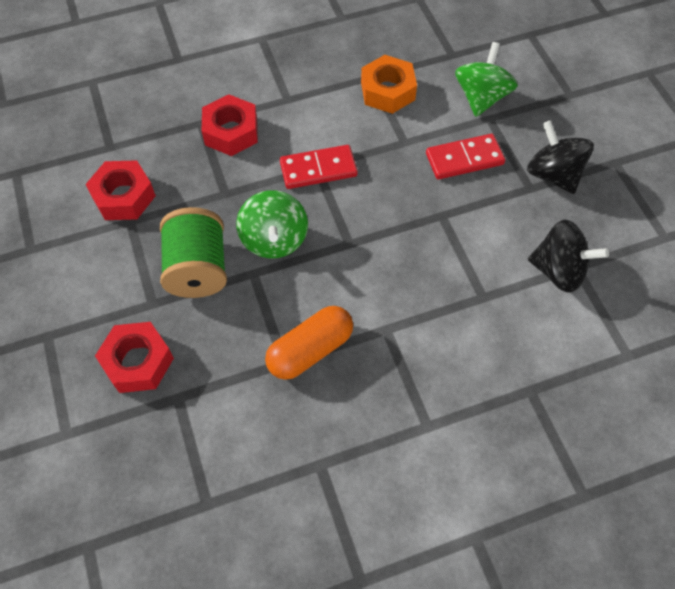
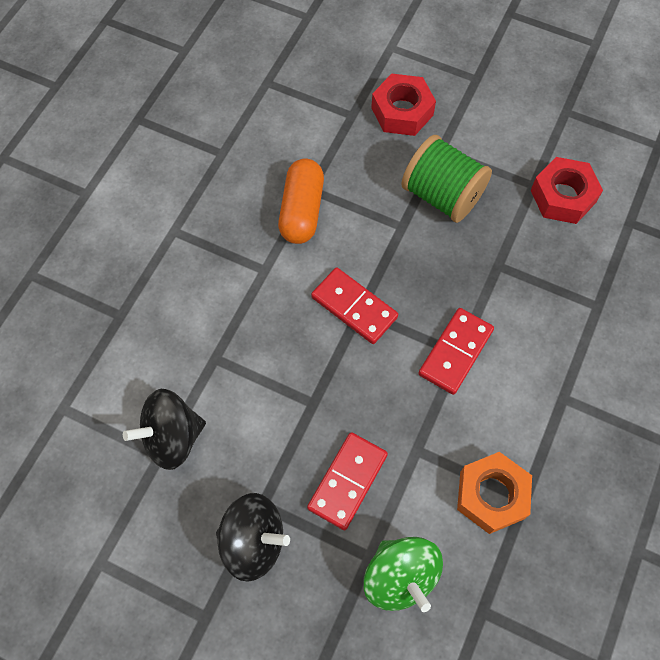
camera: 135 degrees right, 5 degrees up
(231, 132) = (564, 320): red nut -> none
(274, 239) = (417, 263): green spinning top -> none
(351, 248) = (354, 307): none -> red domino

